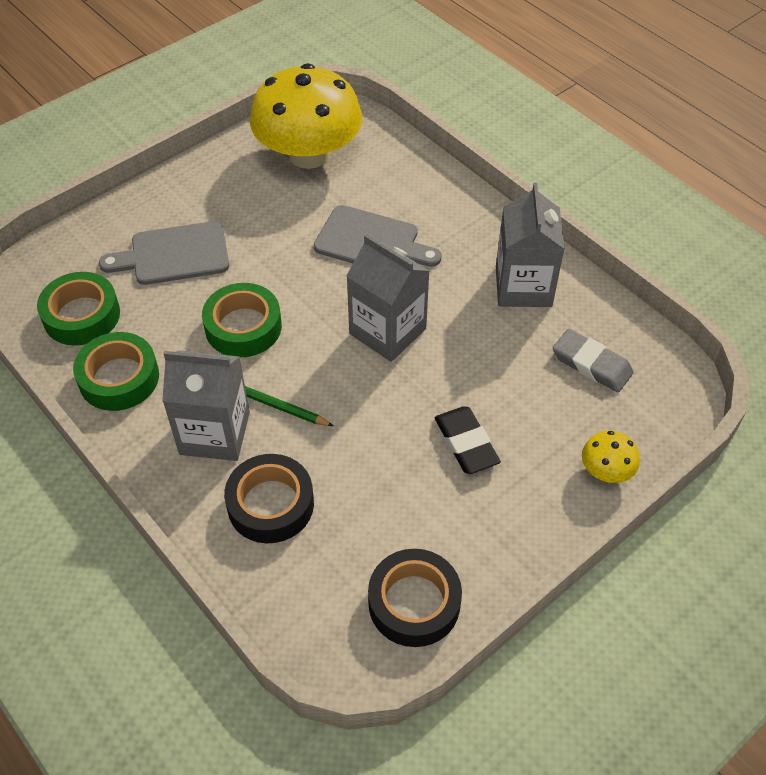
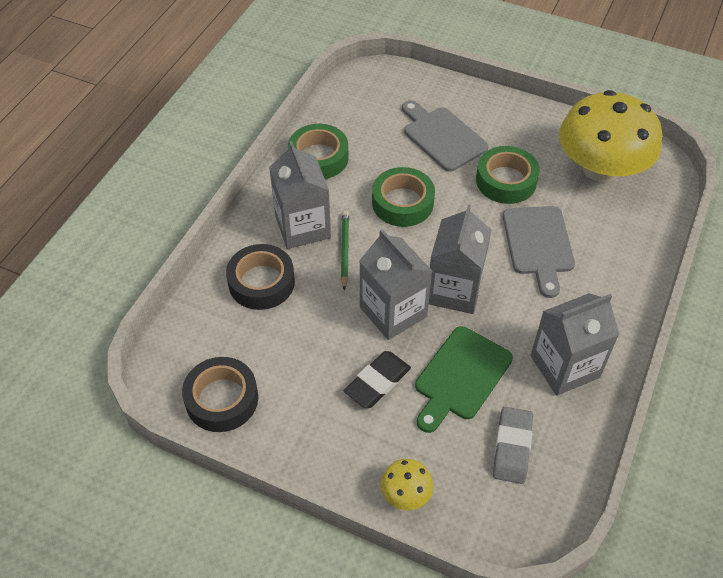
camera: 65 degrees right, 0 degrees up
(81, 315) = (357, 115): green tape -> green tape (506, 181)
(385, 394) = (393, 312): none -> grey carton
(494, 370) = (460, 376): none -> green cutting board

